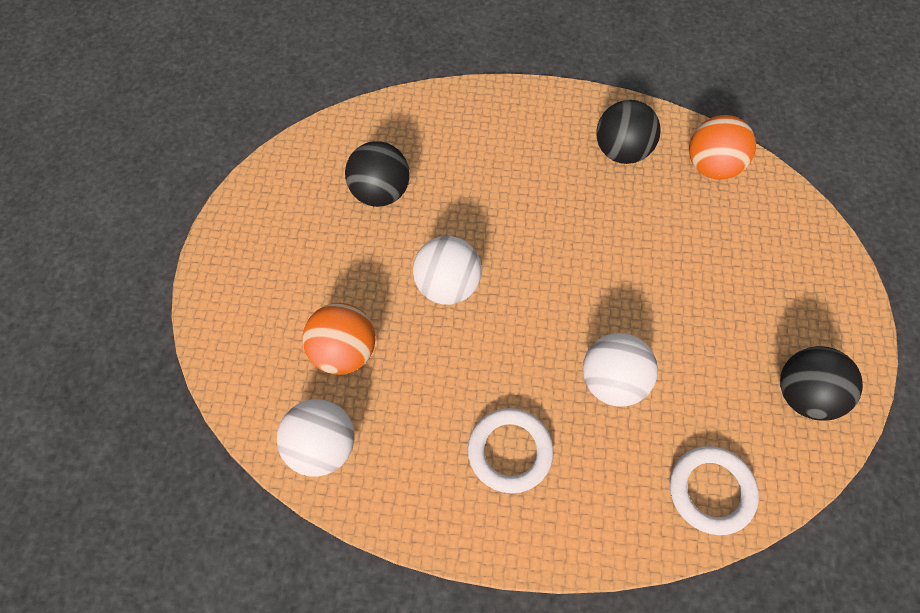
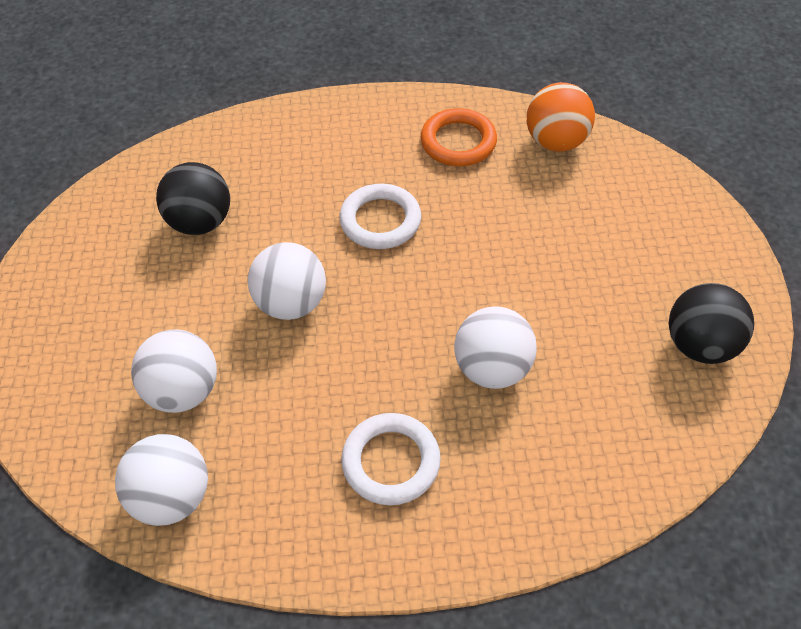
camera: 10 degrees left, 10 degrees down
(344, 351) = (183, 391): orange ball -> white ball
(621, 151) = (458, 142): black ball -> orange ring
(711, 491) = (622, 461): white ring -> white ring (380, 220)

